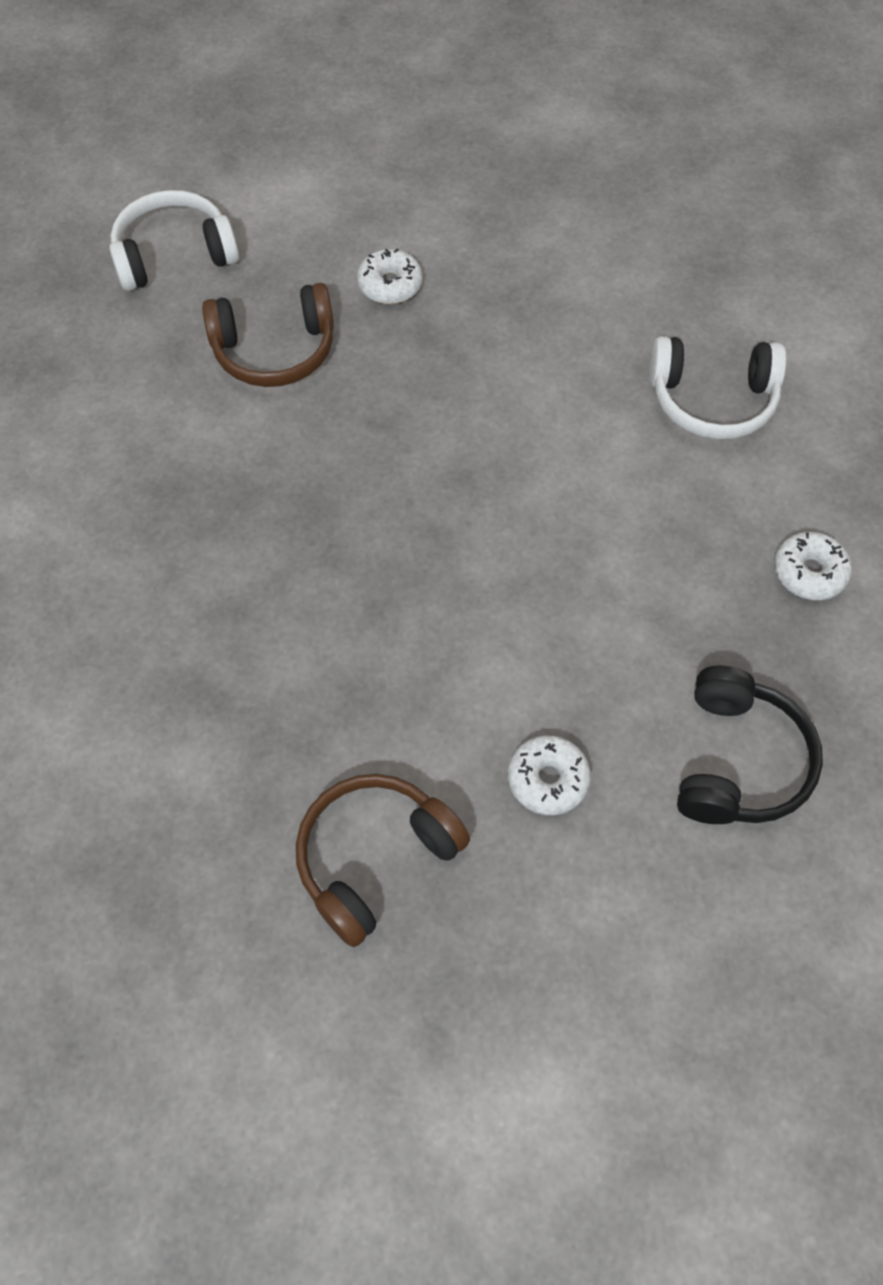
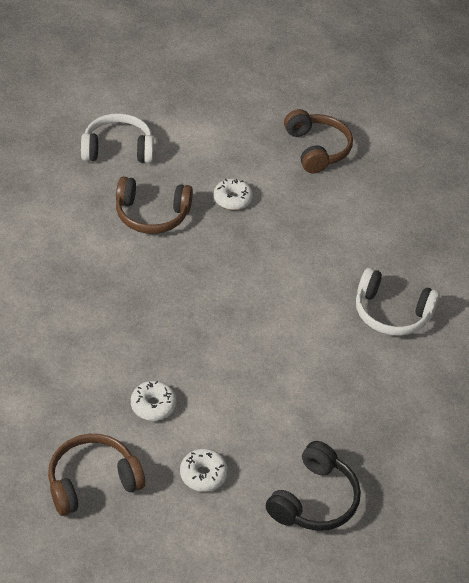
camera: 15 degrees right, 15 degrees down
(483, 164) = (317, 149): none -> brown headphones
(808, 572) = (403, 419): white donut -> white donut (153, 405)

